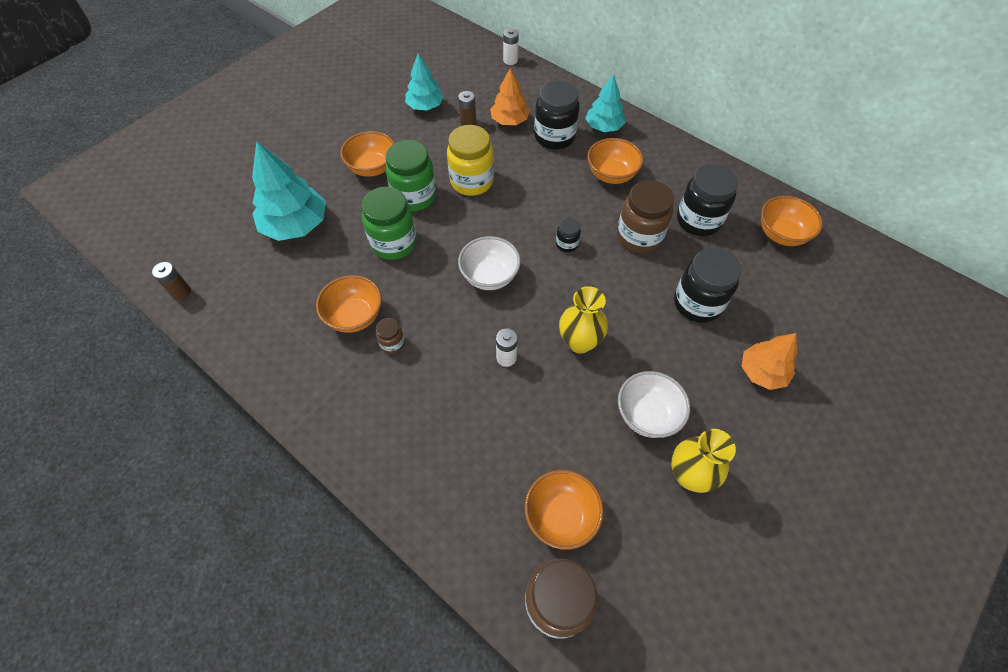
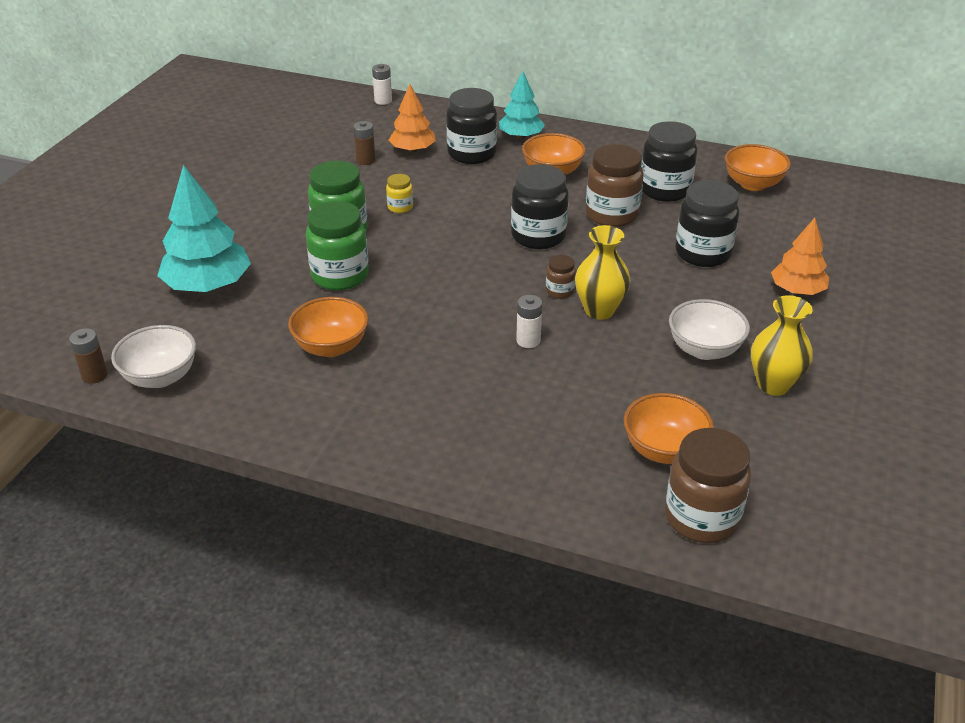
camera: 20 degrees left, 20 degrees down
(372, 168) = (274, 218): orange bowl -> none
(392, 343) = (391, 359): brown jar -> brown jar (559, 291)
(425, 106) = (306, 155): turquoise tree -> none
(472, 181) = (400, 207): yellow jar -> yellow jar, size x0.49
(489, 276) = (469, 280): white bowl -> white bowl (160, 377)
(567, 244) = (538, 236): black jar -> black jar, size x2.05

